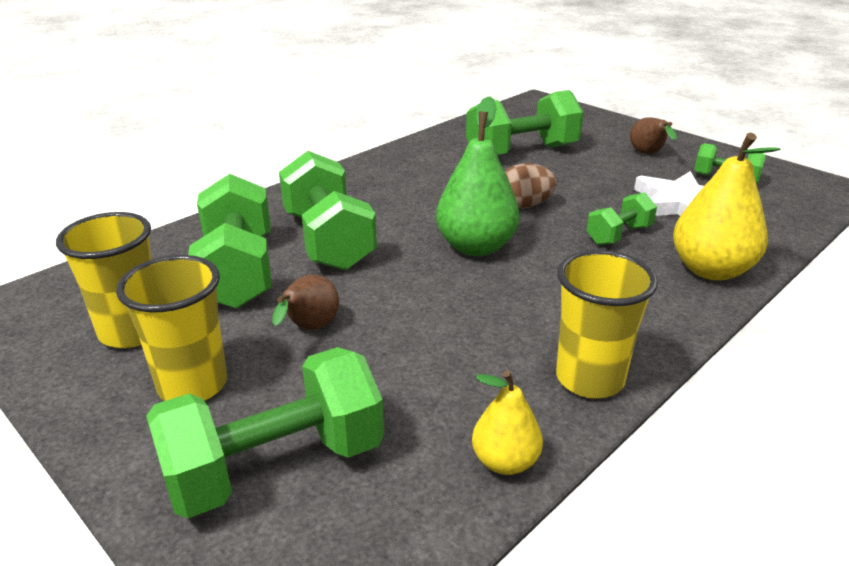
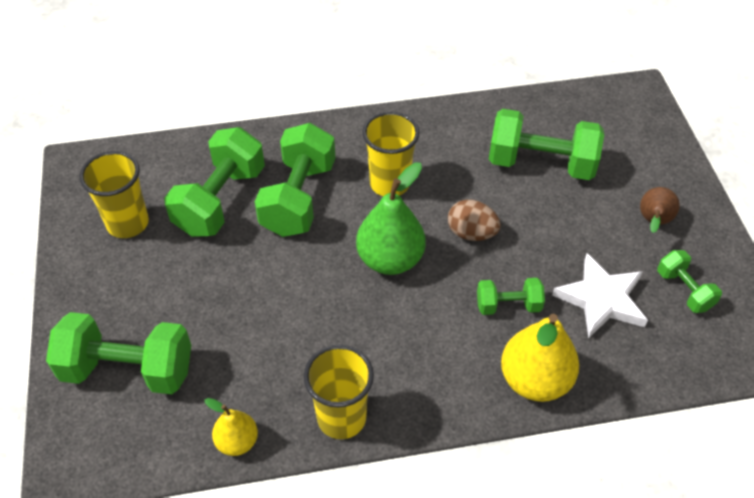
camera: 35 degrees right, 20 degrees up
(193, 385) = (130, 287): yellow cup -> yellow cup (390, 183)
(309, 328) = (221, 277): brown pear -> none

